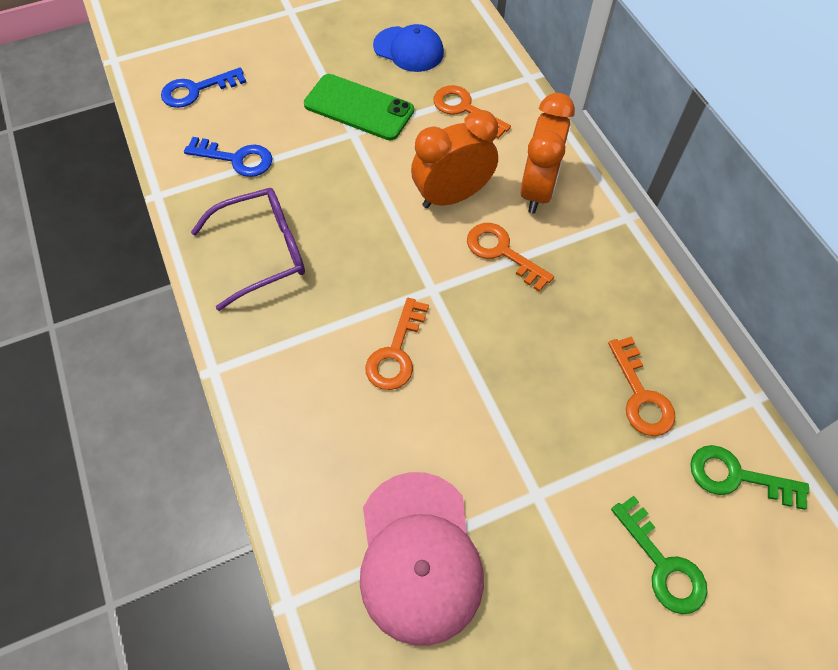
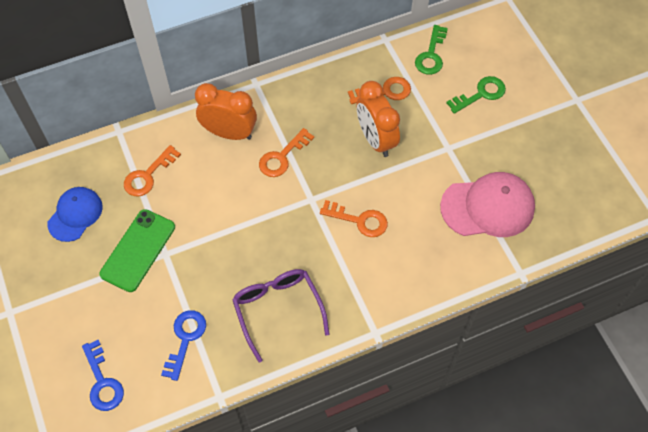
camera: 90 degrees left, 0 degrees up
(452, 196) = (232, 186): orange clock -> orange clock (375, 140)

